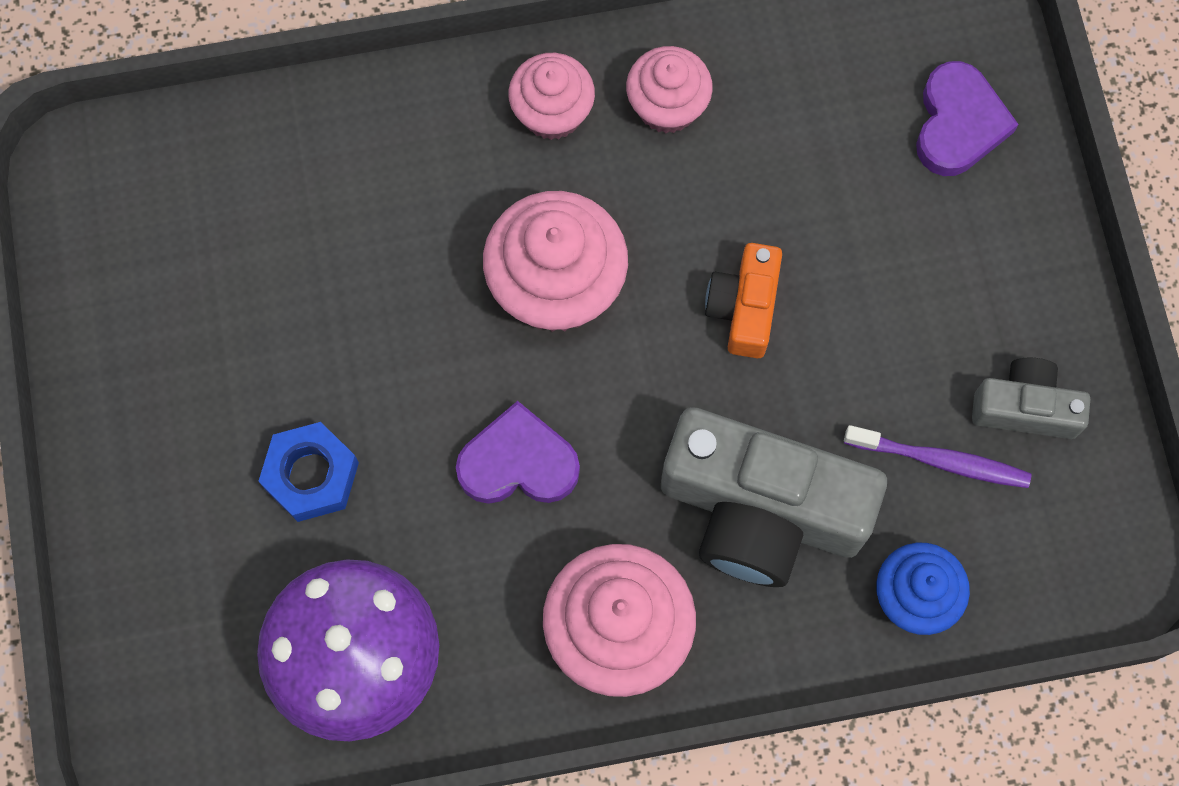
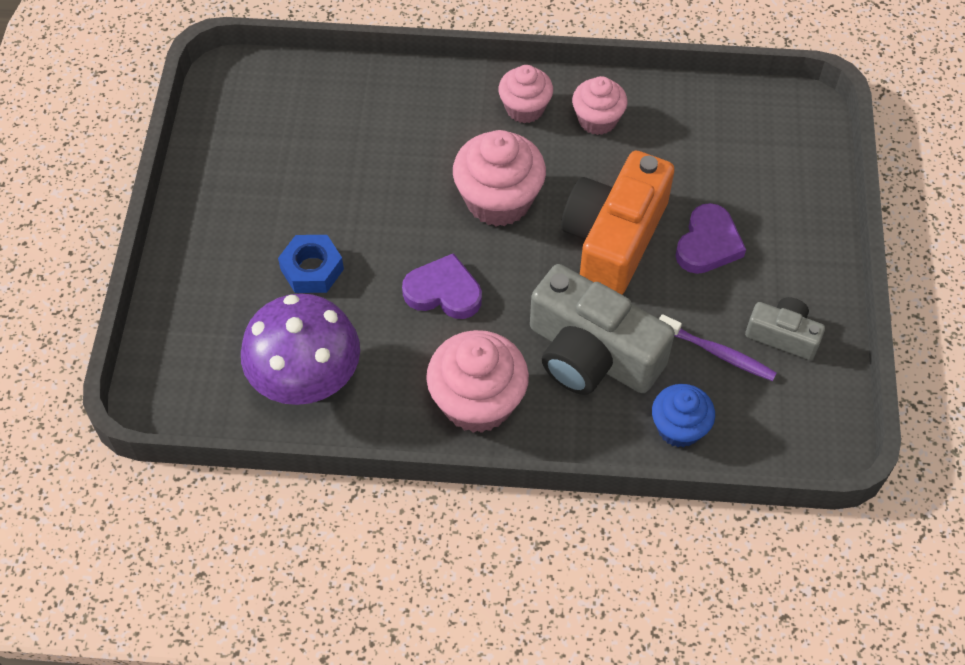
camera: 15 degrees right, 15 degrees down
(744, 307) = (614, 238): orange camera -> orange camera, size x1.94
(958, 124) = (781, 168): purple heart -> purple heart (708, 244)

